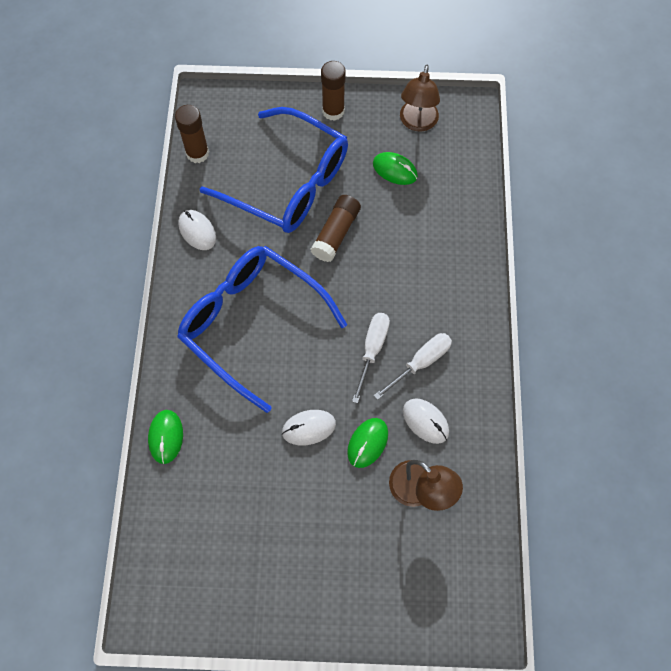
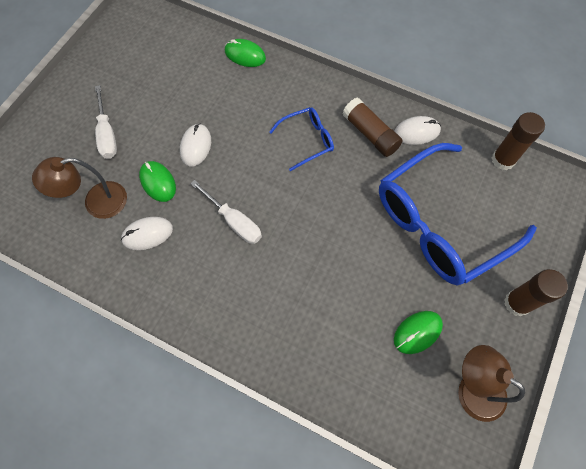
camera: 115 degrees right, 0 degrees up
(251, 323) = (307, 140): blue glasses -> blue glasses, size x0.46
(336, 233) = (365, 242): brown glue stick -> brown glue stick (370, 134)
(420, 363) = (200, 255): white screwdriver -> white screwdriver (107, 134)

